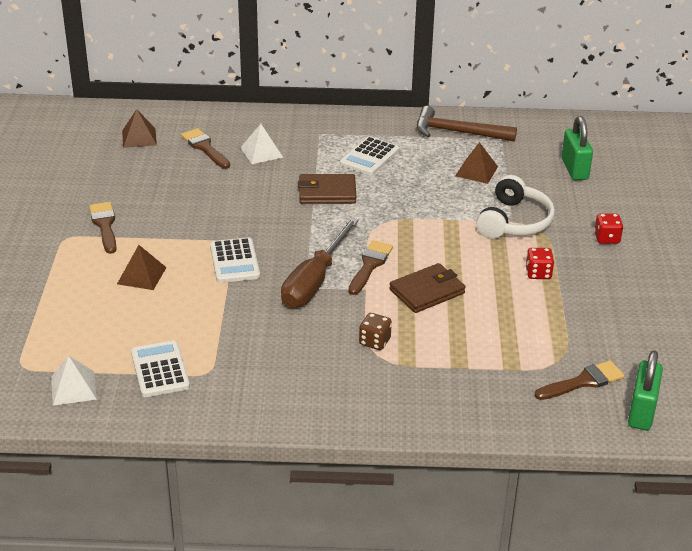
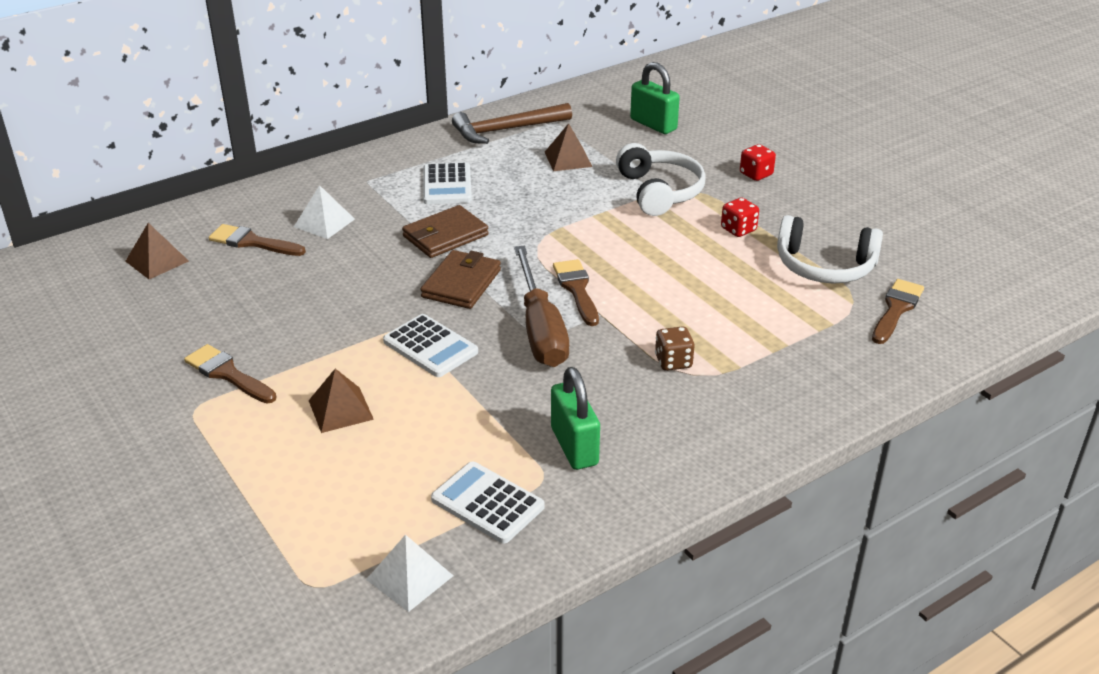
camera: 35 degrees left, 0 degrees up
(427, 291) = (661, 290): brown wallet -> brown wallet (461, 283)
(569, 327) = (824, 266): none -> white headphones
(641, 412) = (972, 312): green padlock -> green padlock (574, 446)

